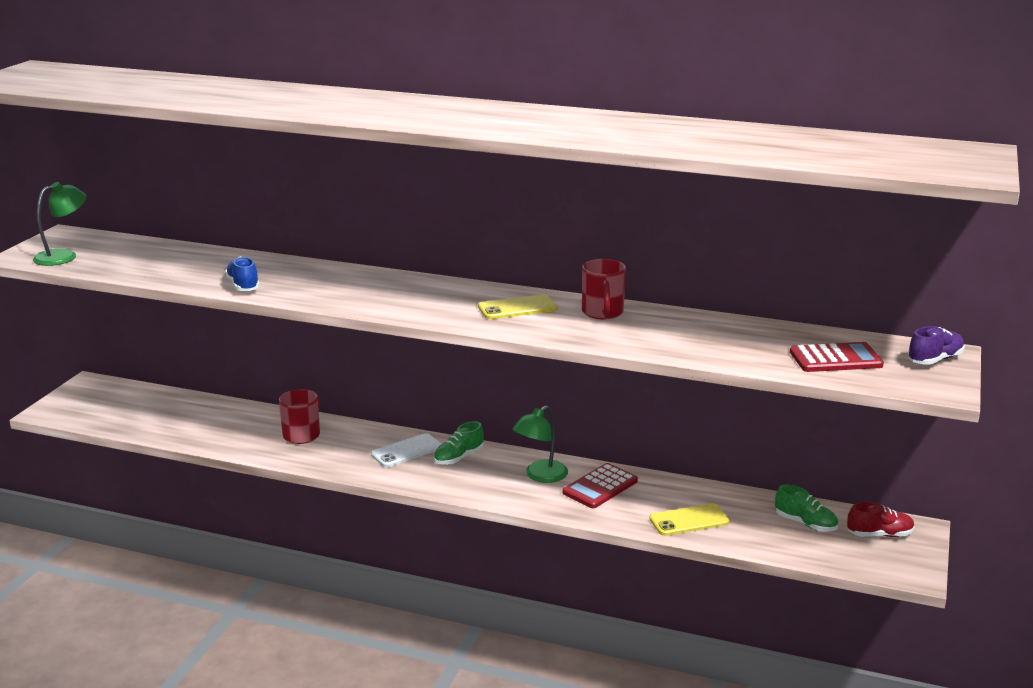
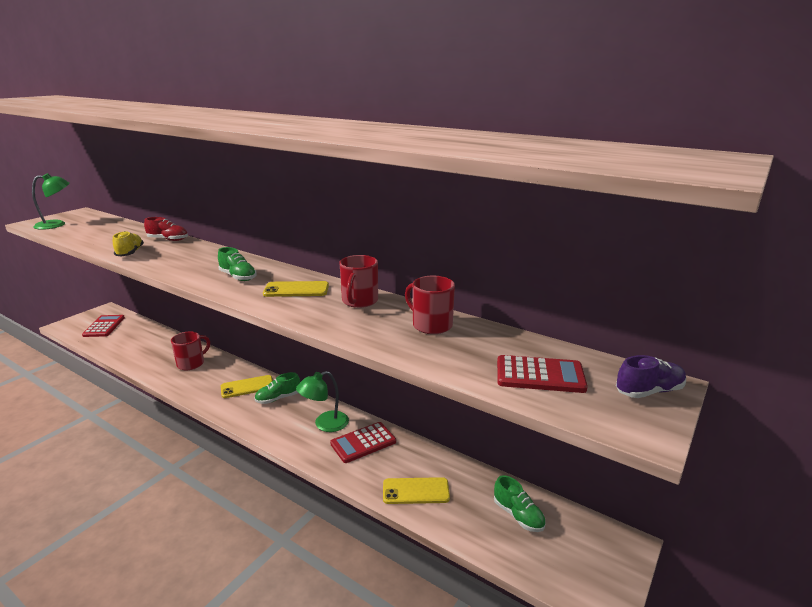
camera: 15 degrees right, 0 degrees up
(115, 405) = (104, 326): none -> red calculator
(243, 286) = (130, 253): blue shoe -> yellow shoe
(406, 451) = (247, 387): white phone -> yellow phone
(429, 301) = (238, 277): none -> green shoe
(700, 328) = (431, 325): none -> red mug
(879, 534) = (585, 543): red shoe -> red shoe (168, 240)

